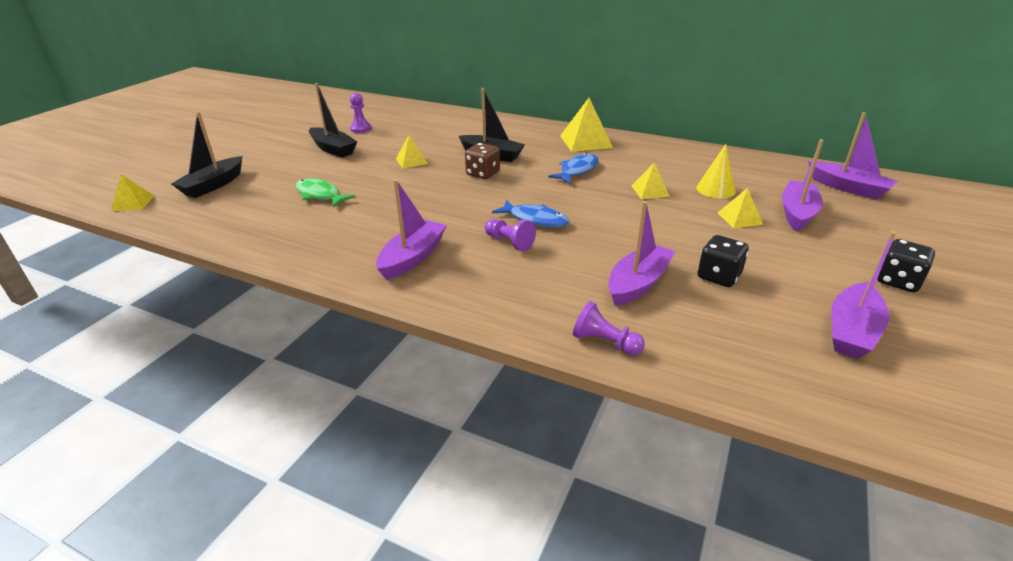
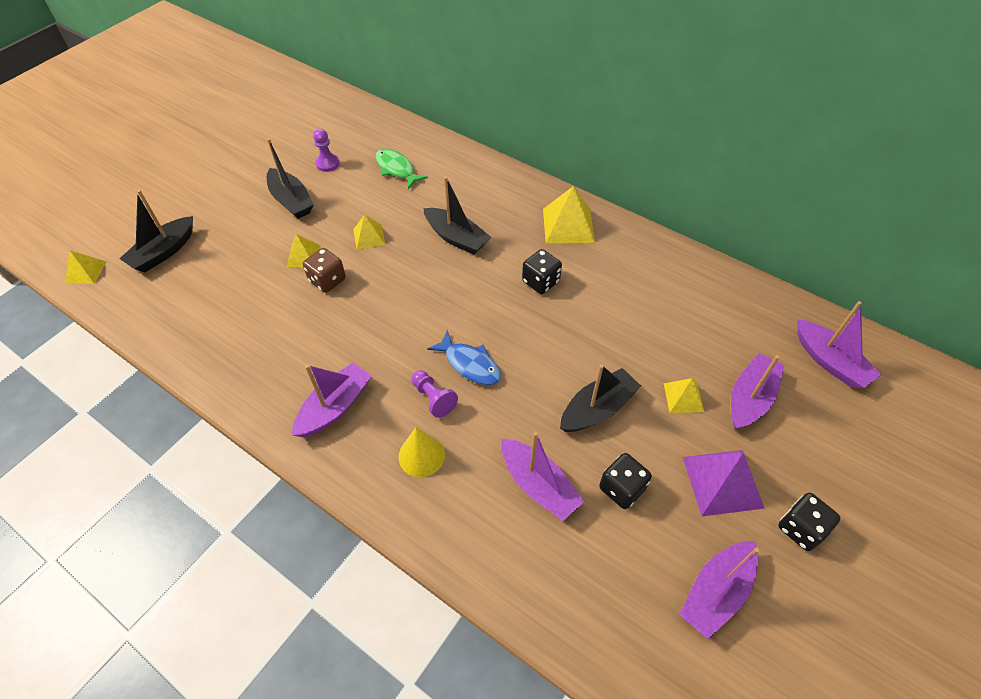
camera: 10 degrees right, 20 degrees up
(320, 195) = (265, 286): green fish -> green fish (396, 169)
(483, 174) = (438, 273): brown dice -> brown dice (327, 280)
(577, 170) = (540, 282): blue fish -> black dice
(605, 342) = (479, 563): purple pawn -> none
(638, 283) = (538, 485): purple boat -> purple boat turned 90 degrees clockwise
(650, 191) = (606, 332): yellow pyramid -> yellow pyramid (303, 256)
(667, 232) = (597, 408): none -> black boat
(715, 189) = (679, 341): yellow cone -> yellow cone (421, 455)
(807, 262) = (722, 482): none -> purple pyramid

